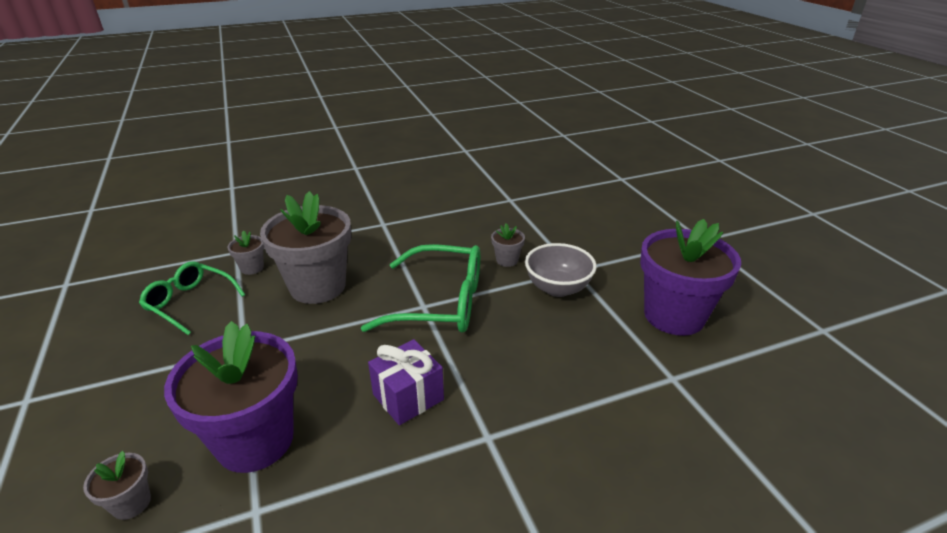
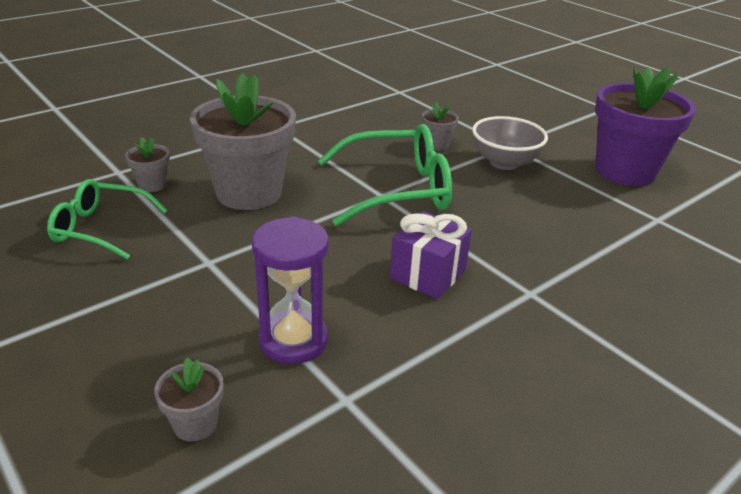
camera: 20 degrees left, 0 degrees up
(255, 440) = (293, 340): purple flower pot -> purple hourglass

